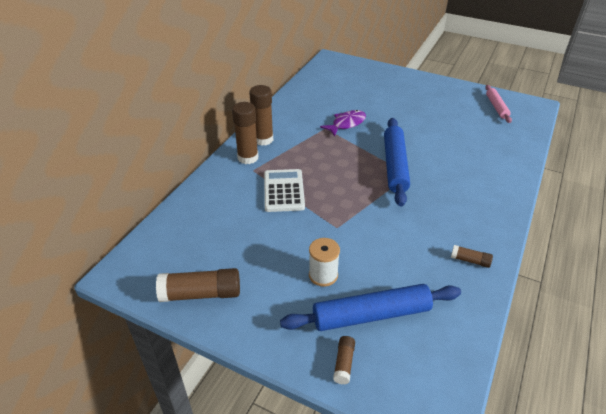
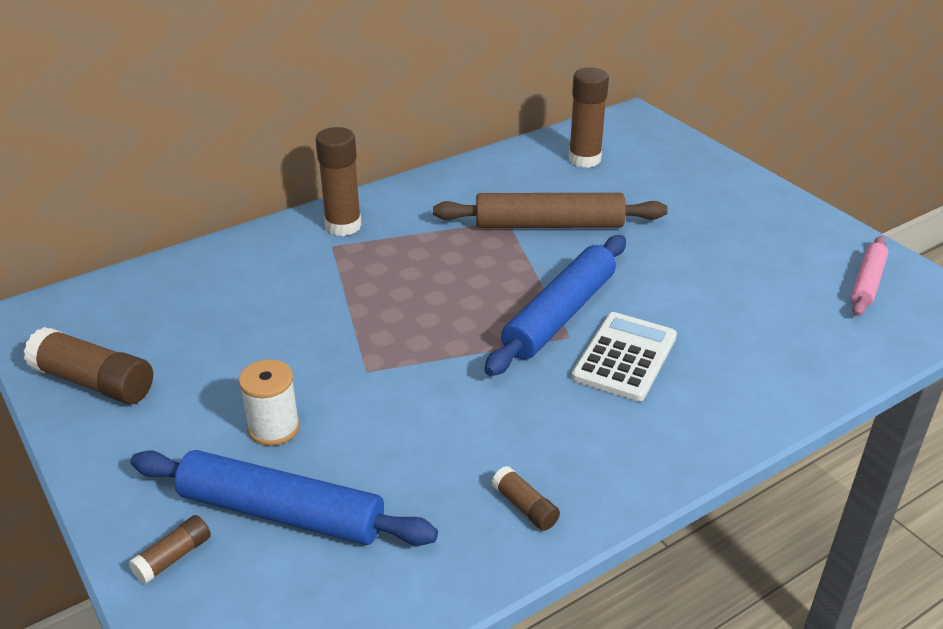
camera: 30 degrees right, 5 degrees down
(263, 139) = (393, 207): brown glue stick -> brown glue stick (584, 159)
(284, 191) = (344, 290): white calculator -> white calculator (625, 357)
(346, 124) = (549, 225): purple fish -> brown rolling pin

